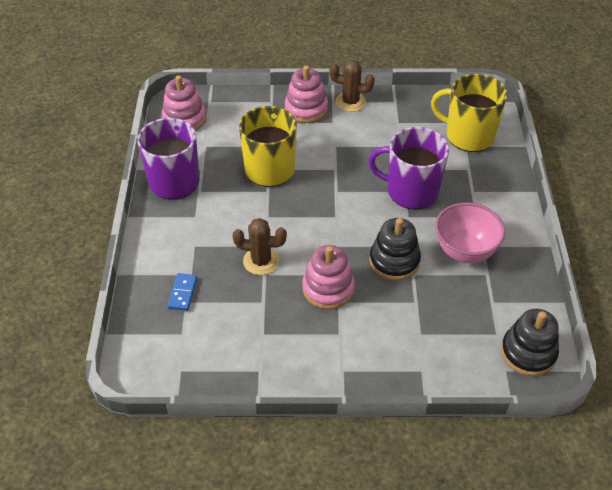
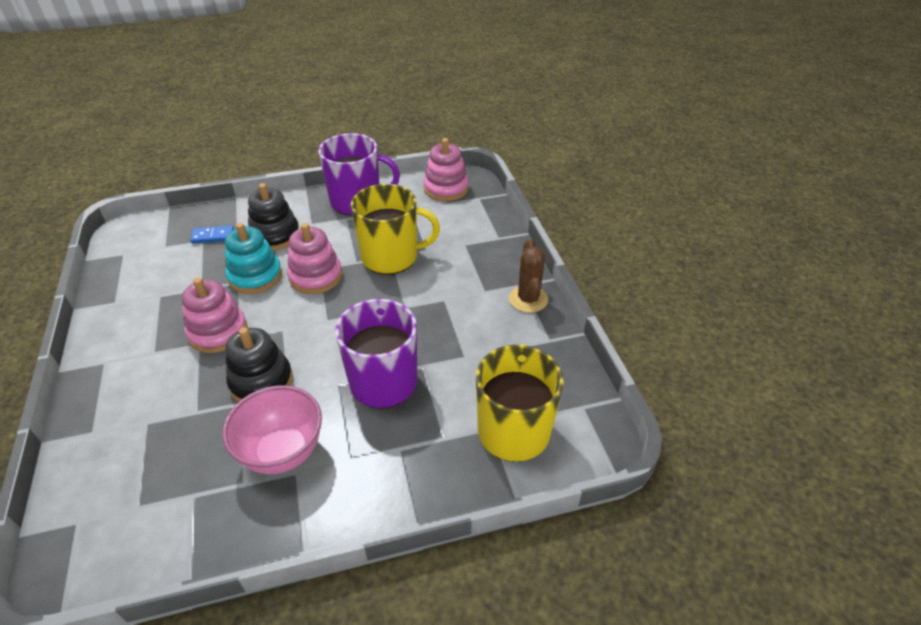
camera: 75 degrees right, 5 degrees down
(261, 261) = (255, 276): brown cactus -> turquoise stacking toy
(306, 109) = (498, 265): pink stacking toy -> pink stacking toy (316, 276)
(528, 353) = (100, 548): black stacking toy -> black stacking toy (275, 235)

